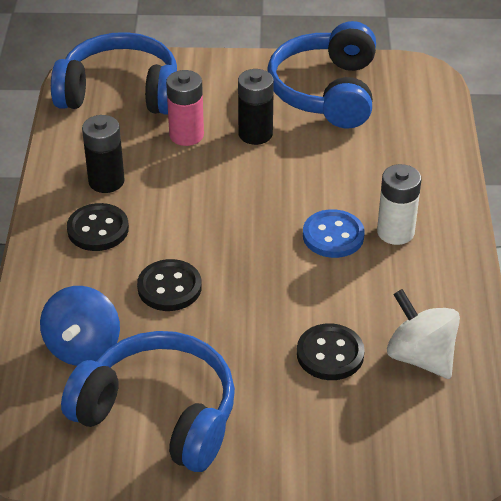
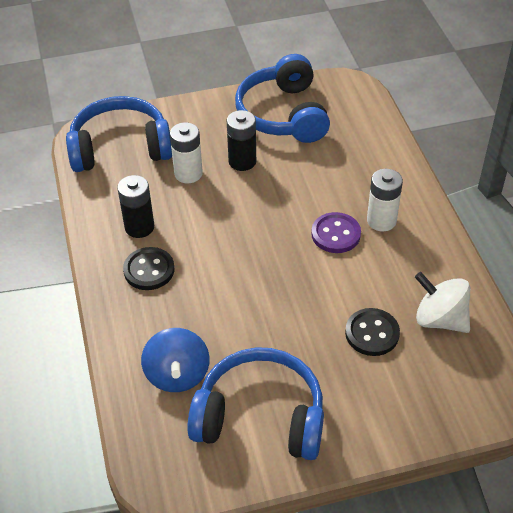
camera: 15 degrees left, 5 degrees up
(169, 287) = (226, 307): black button -> none
(186, 135) = (188, 174): pink battery -> white battery
(333, 236) = (336, 234): blue button -> purple button

